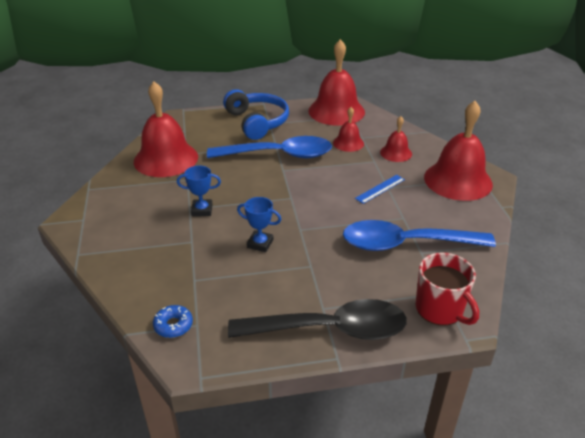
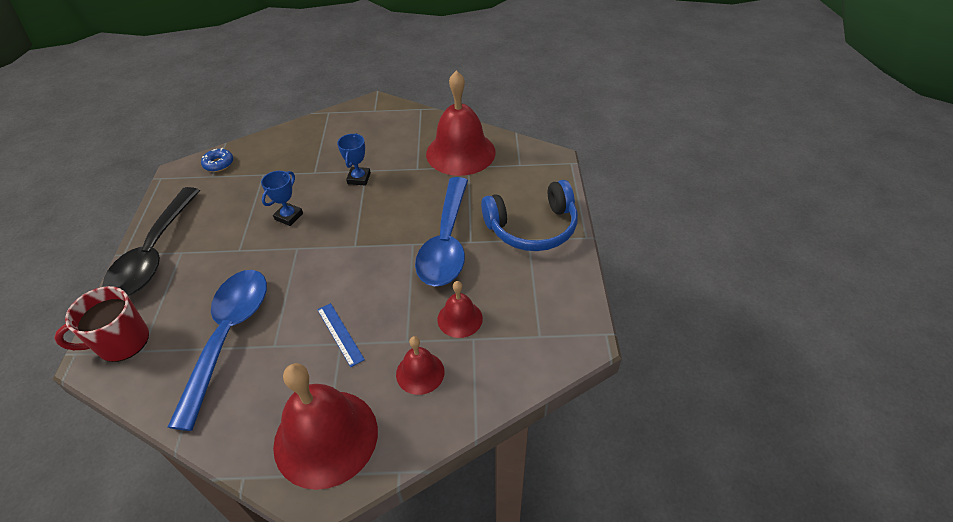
camera: 100 degrees right, 10 degrees up
(336, 111) = (557, 319): red bell -> none

